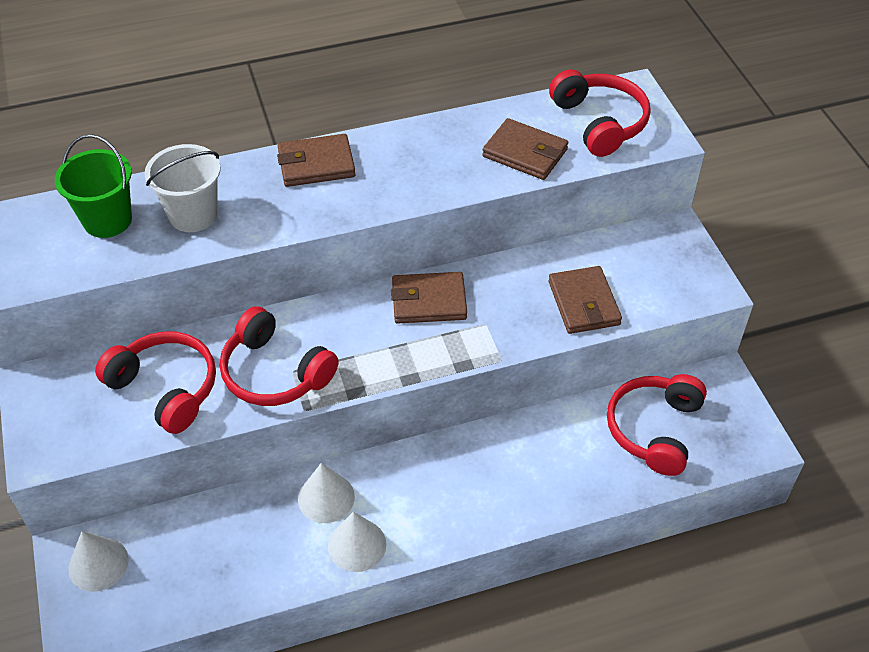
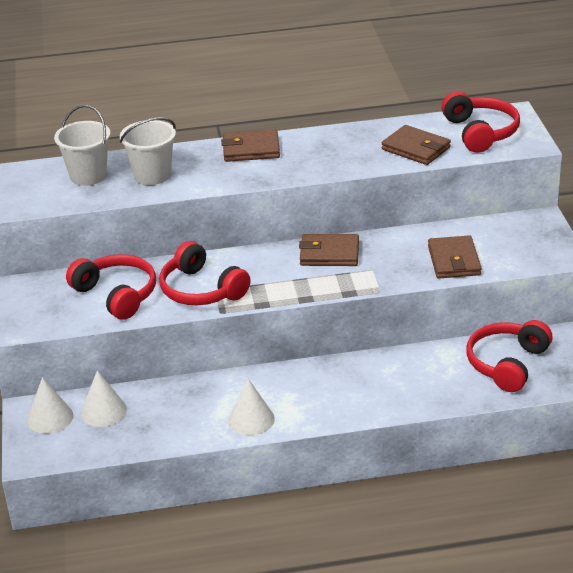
camera: 10 degrees right, 15 degrees down
(107, 220) = (88, 175): green bucket -> white bucket
(326, 497) = (232, 390): white cone -> white cone (103, 411)

